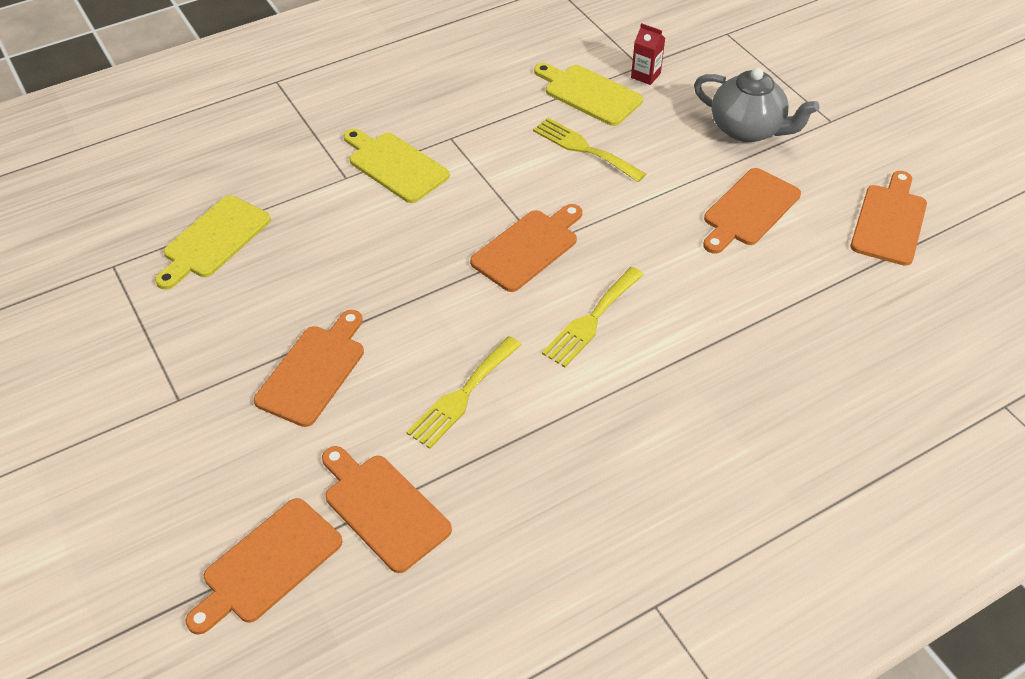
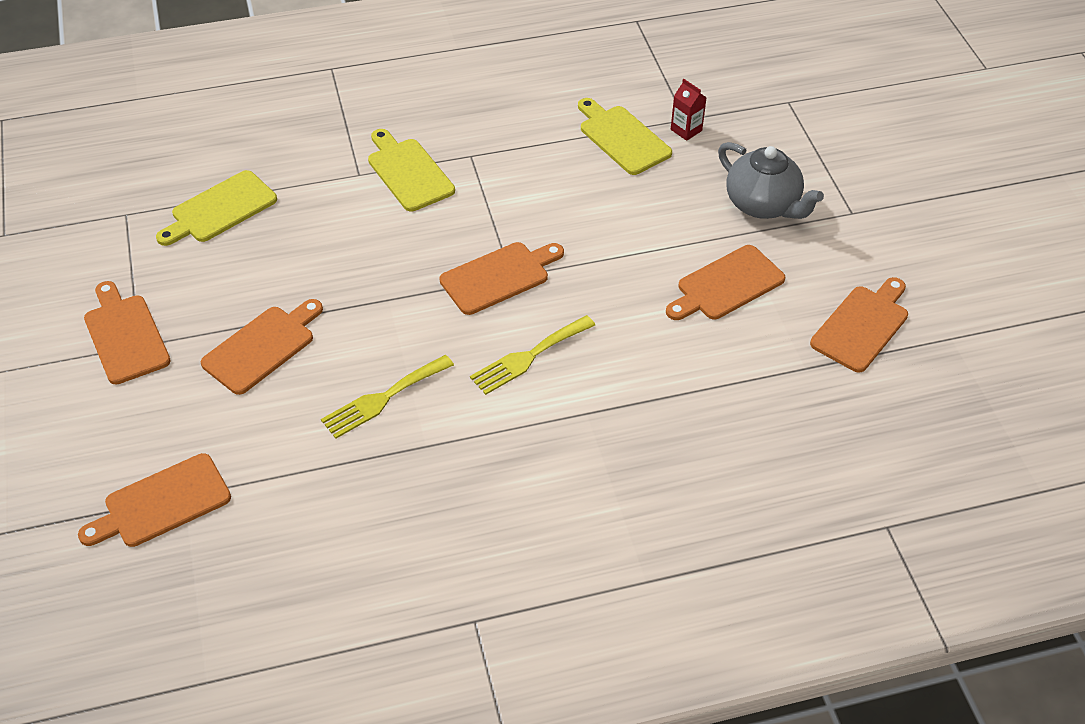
camera: 15 degrees right, 0 degrees up
(383, 508) = (275, 480): orange cutting board -> orange cutting board (125, 335)
(584, 148) = (593, 192): yellow fork -> none

